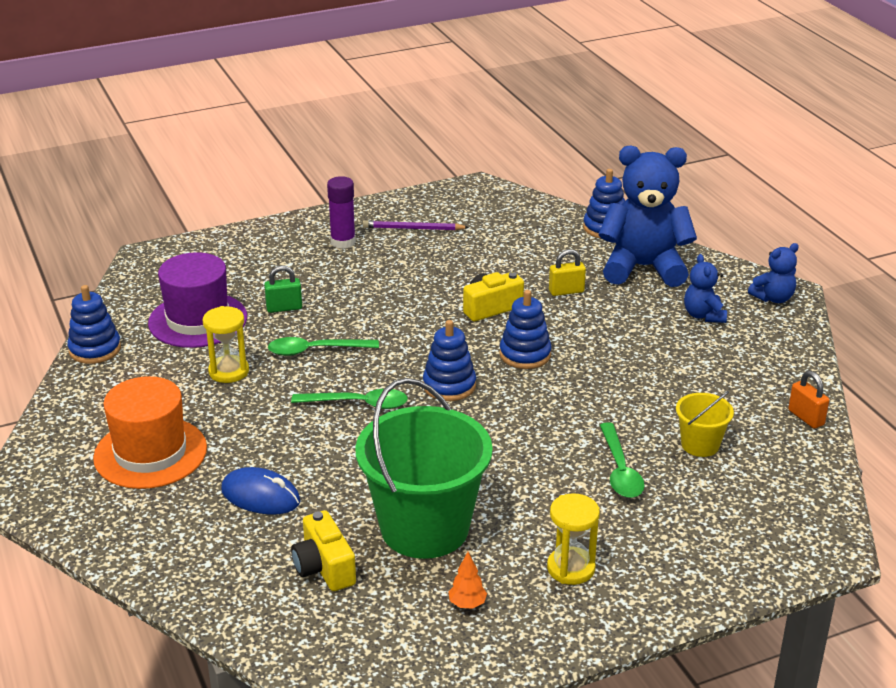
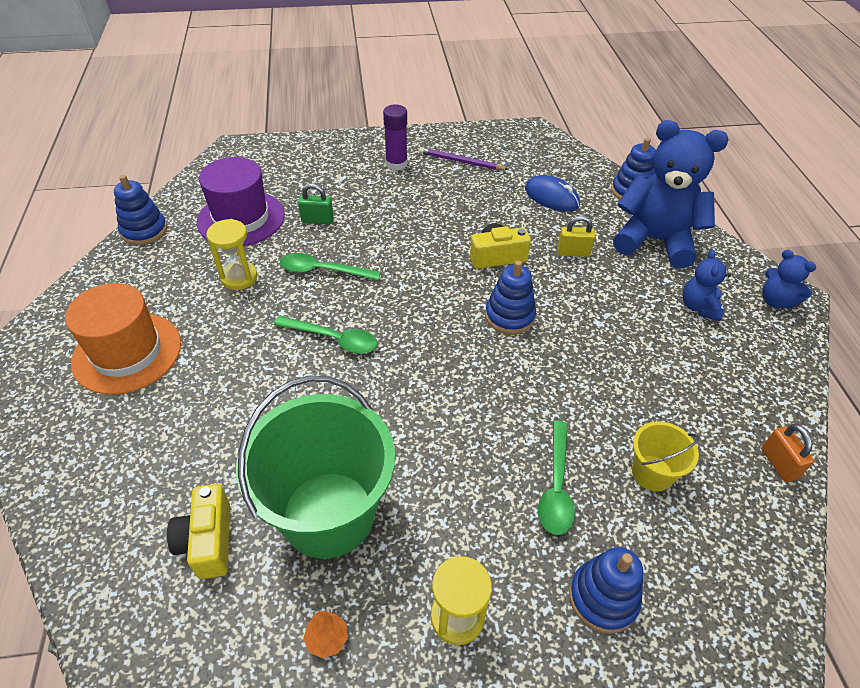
camera: 15 degrees right, 15 degrees up
(260, 496) = (195, 429): blue mouse -> blue mouse (551, 197)
(449, 386) = (425, 337): blue stacking toy -> blue stacking toy (603, 598)
(773, 298) = (776, 301): blue teddy bear -> blue teddy bear turned 60 degrees clockwise

